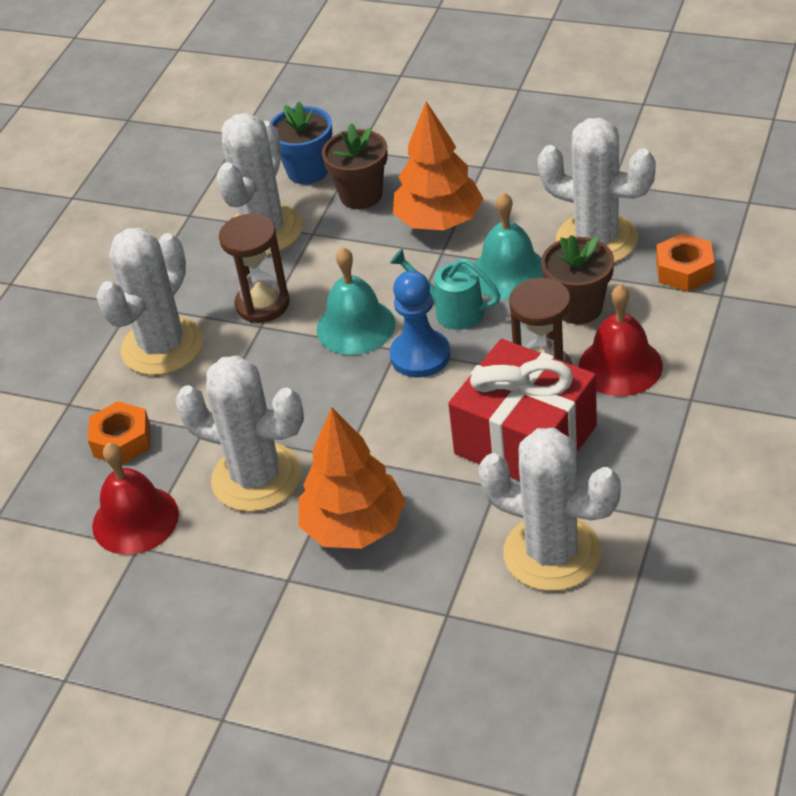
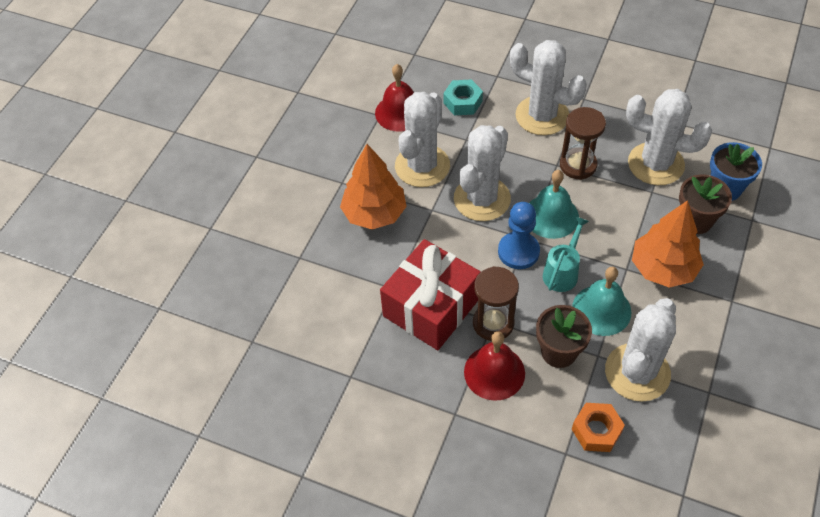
camera: 90 degrees right, 10 degrees up
(122, 441) = (462, 102): orange nut -> turquoise nut
(552, 553) = (333, 314): white cactus -> white cactus (482, 199)

